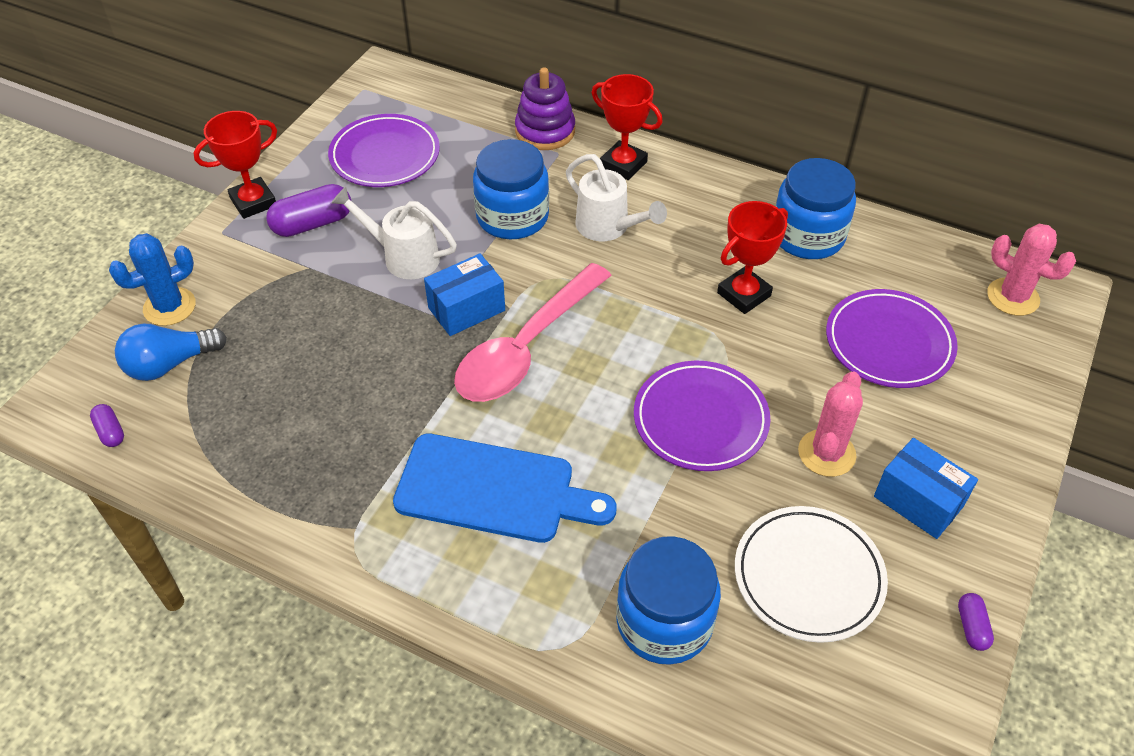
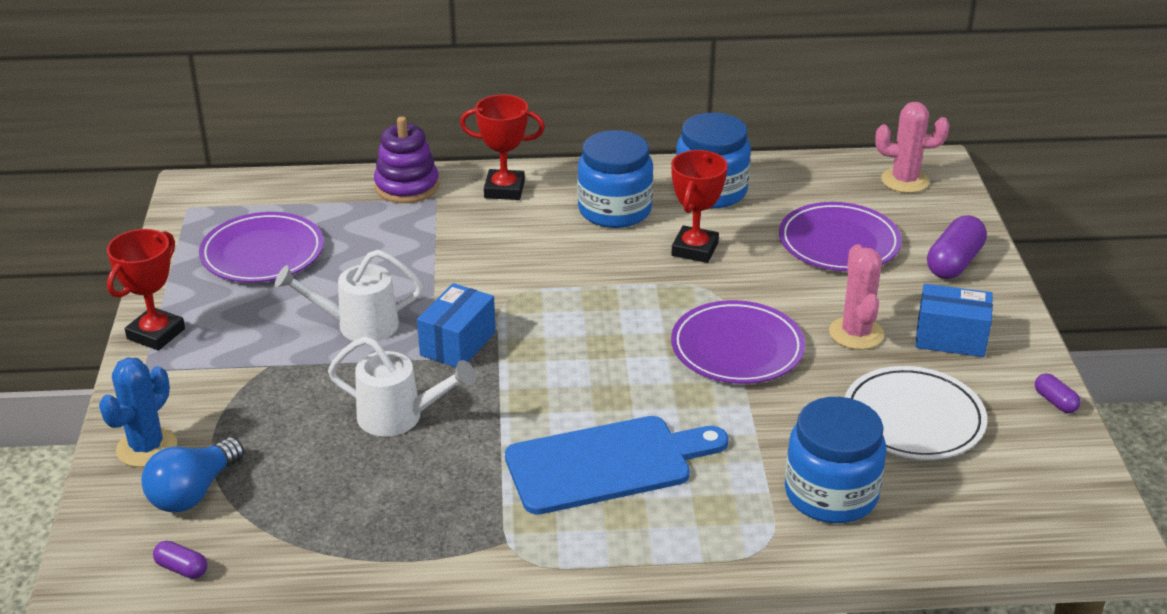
camera: 30 degrees left, 15 degrees down
(312, 224) = (238, 330): purple capsule -> purple capsule (954, 263)
(512, 217) = (436, 261): blue jar -> blue jar (614, 210)
(526, 347) = (540, 352): pink spoon -> none
(608, 227) = (533, 240): white watering can -> white watering can (399, 417)

